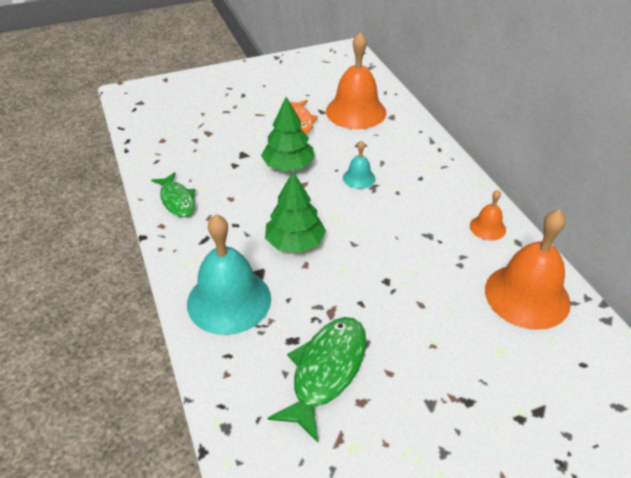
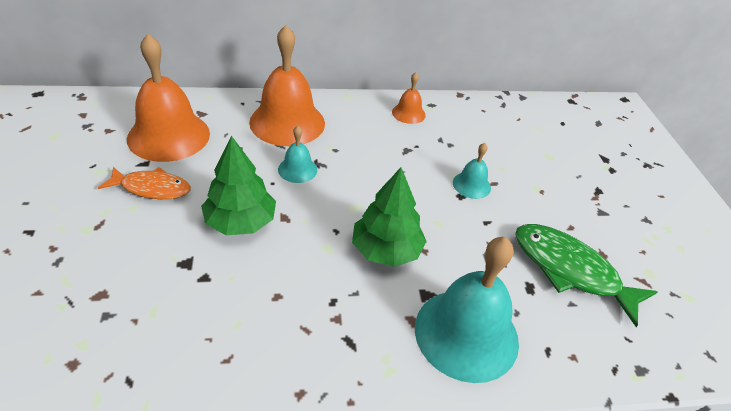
camera: 80 degrees left, 0 degrees up
(177, 200) = (250, 363): green fish -> none
(407, 287) = (471, 185): none -> turquoise bell
(527, 296) = (493, 122): orange bell -> orange bell (287, 122)

